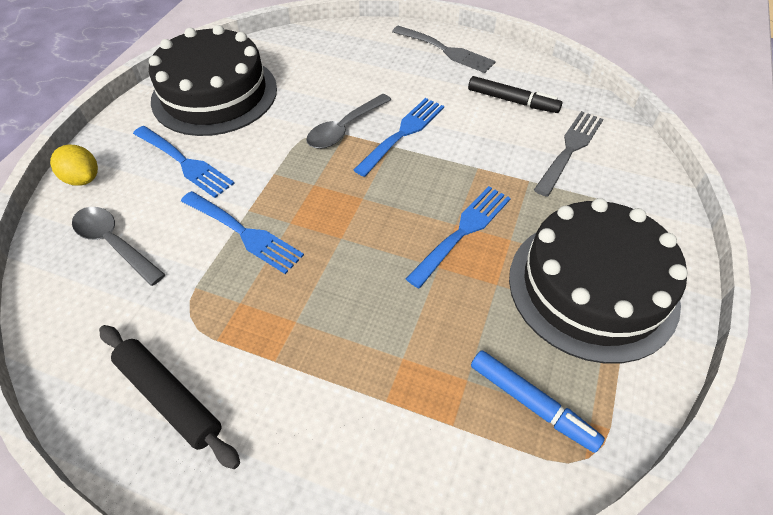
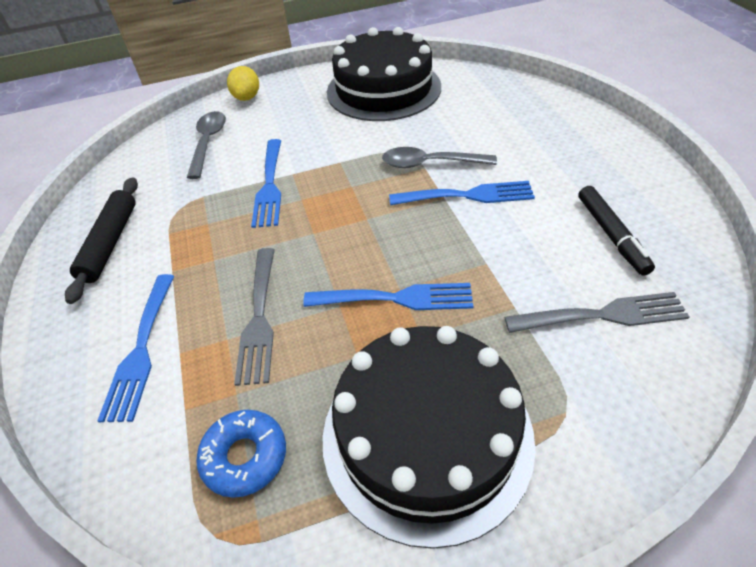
camera: 55 degrees right, 5 degrees down
(185, 163) = (304, 121): blue fork -> blue fork (141, 350)
(446, 50) = (613, 155): grey fork -> grey fork (259, 318)
(532, 404) = (245, 457): blue marker -> blue donut

